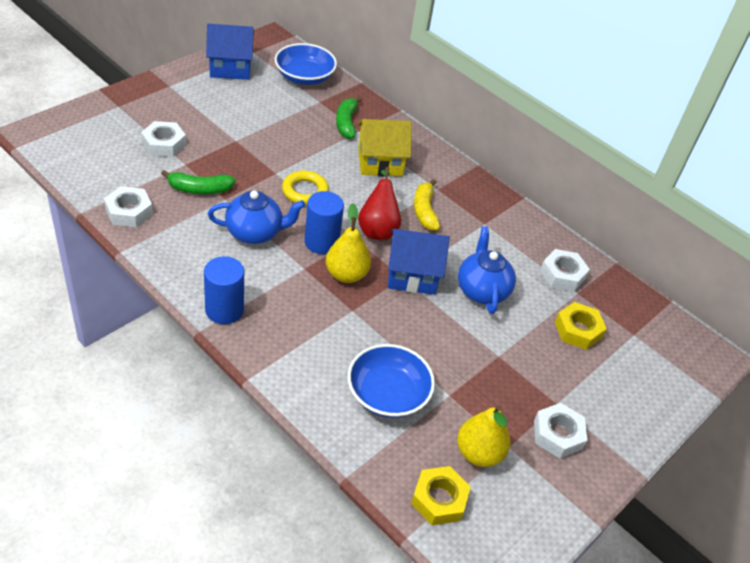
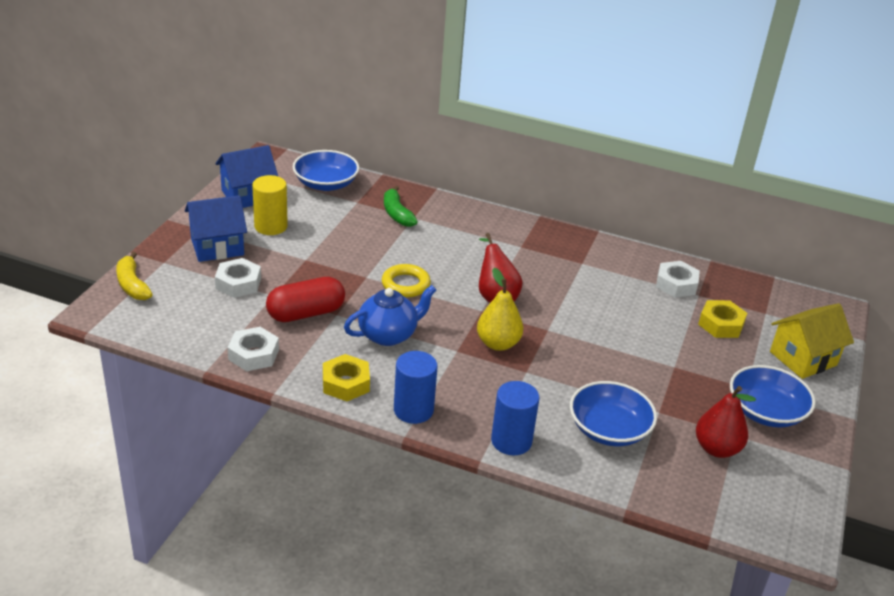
camera: 20 degrees left, 10 degrees down
(199, 189) = (306, 313): green banana -> red capsule
(228, 101) = (271, 226): none -> yellow cylinder
(321, 242) = (455, 323): blue cylinder -> blue cylinder (511, 441)
(380, 162) = (454, 239): yellow house -> yellow house (803, 358)
(412, 275) = (554, 325): blue house -> blue house (217, 247)
(424, 211) = (524, 268): yellow banana -> yellow banana (132, 285)
(439, 499) = (713, 497): yellow nut -> yellow nut (346, 383)
(478, 453) = (716, 449): yellow pear -> red pear
(482, 290) = (621, 318): blue teapot -> none
(557, 434) = (766, 411): white nut -> blue bowl

